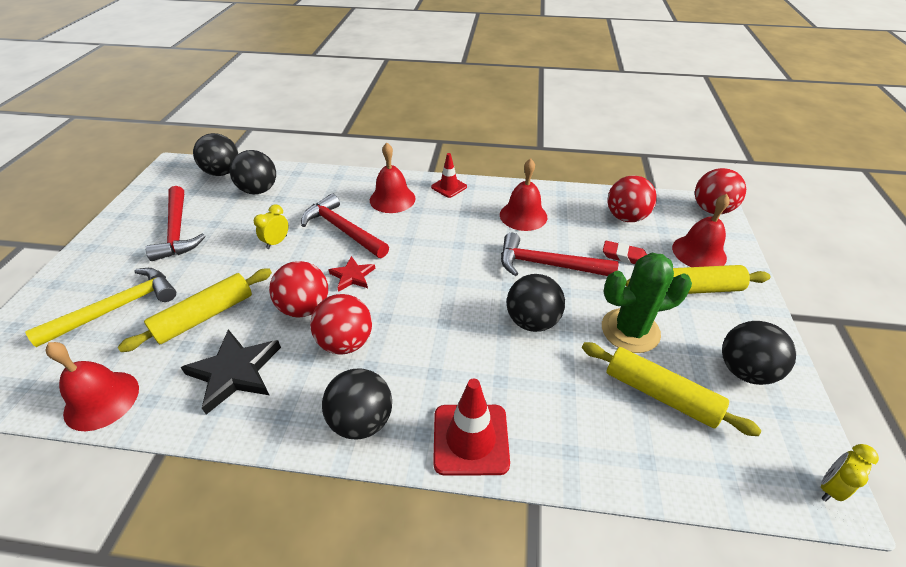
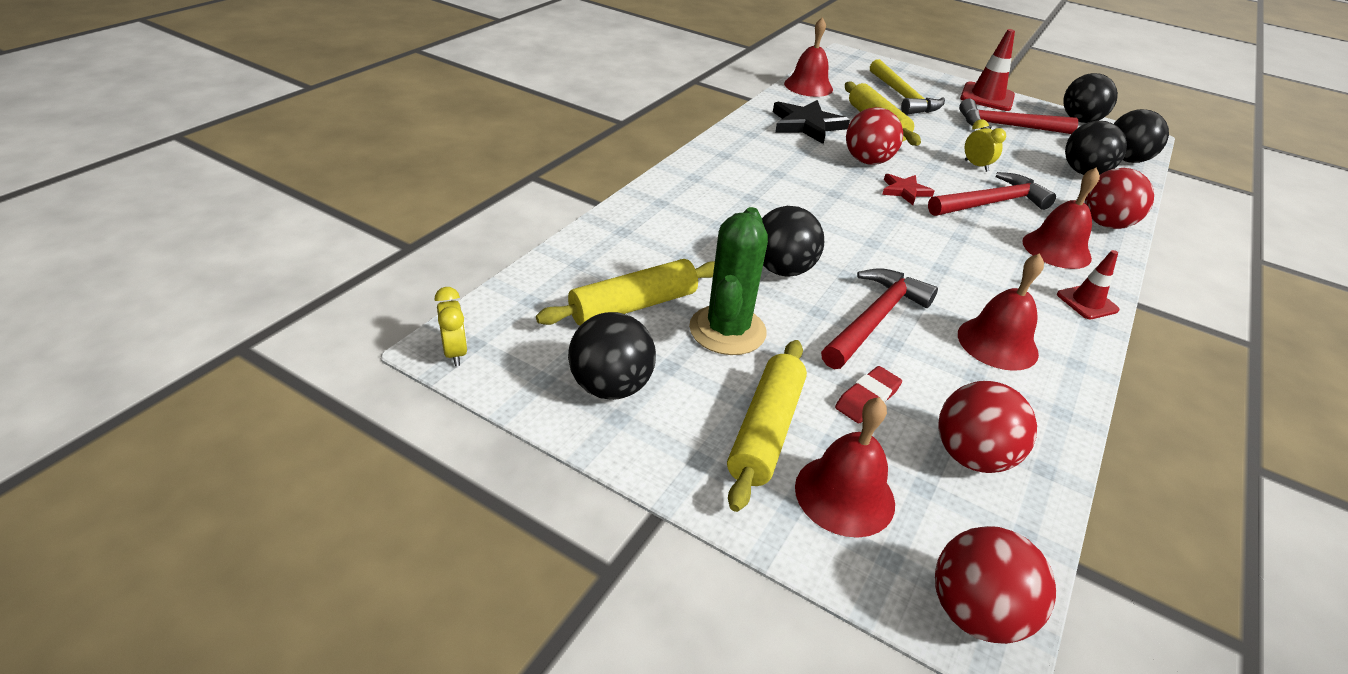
camera: 110 degrees right, 5 degrees down
(346, 342) = (812, 169): red ball -> red ball (1105, 224)
(362, 421) = (725, 158): black ball -> black ball (1080, 120)
(470, 439) = (672, 193): red traffic cone -> red traffic cone (987, 97)

